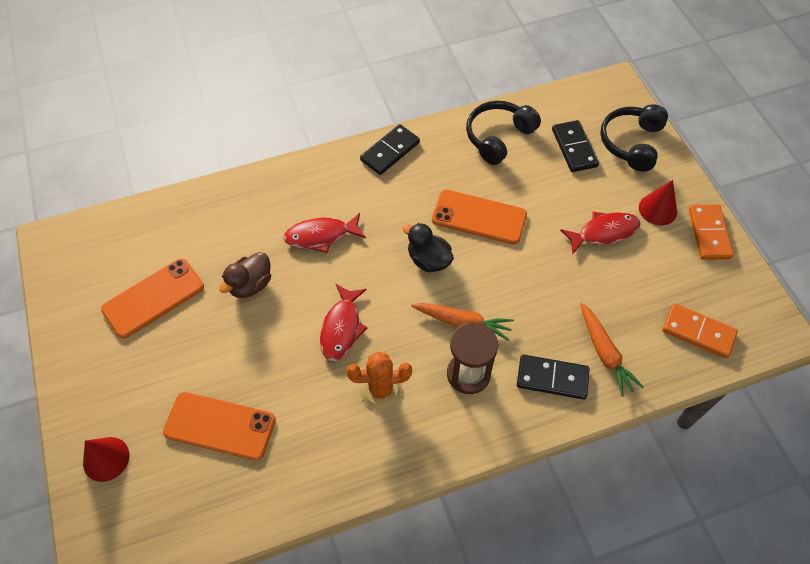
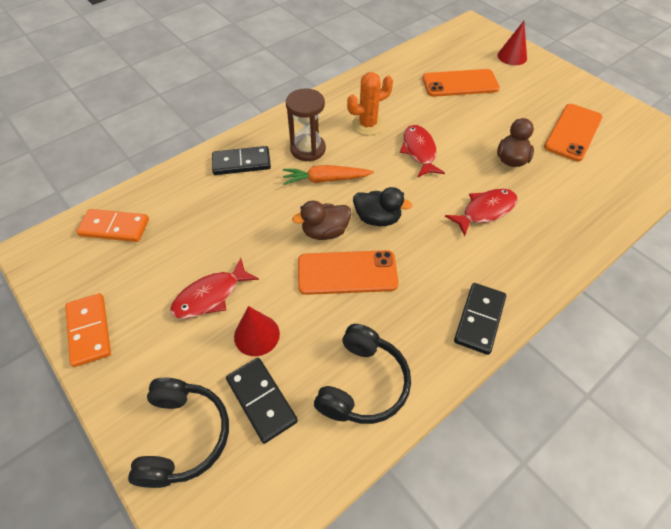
camera: 160 degrees right, 5 degrees down
(485, 262) = (325, 232): none -> brown duck
(604, 353) = (200, 190): orange carrot -> none
(657, 209) = (149, 343): red cone -> red cone (256, 335)

